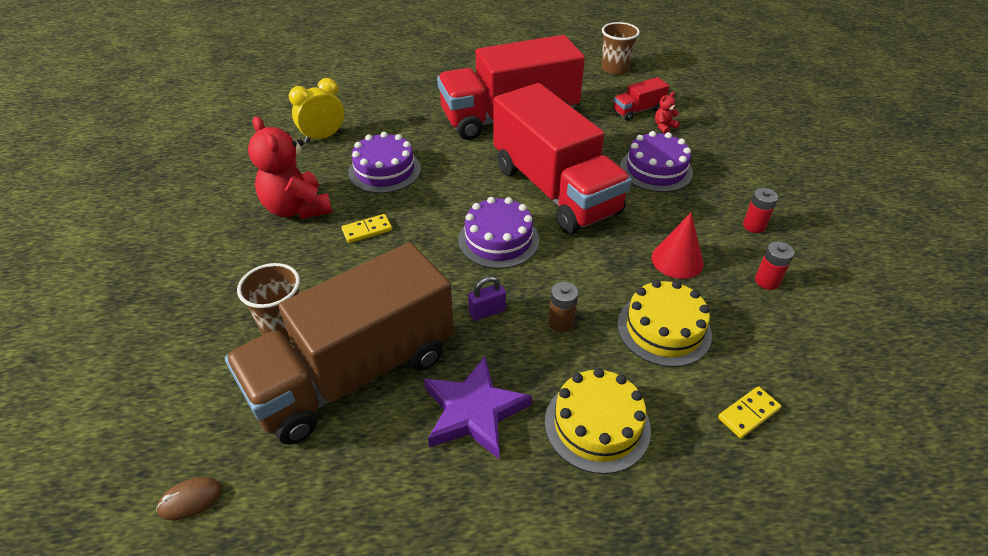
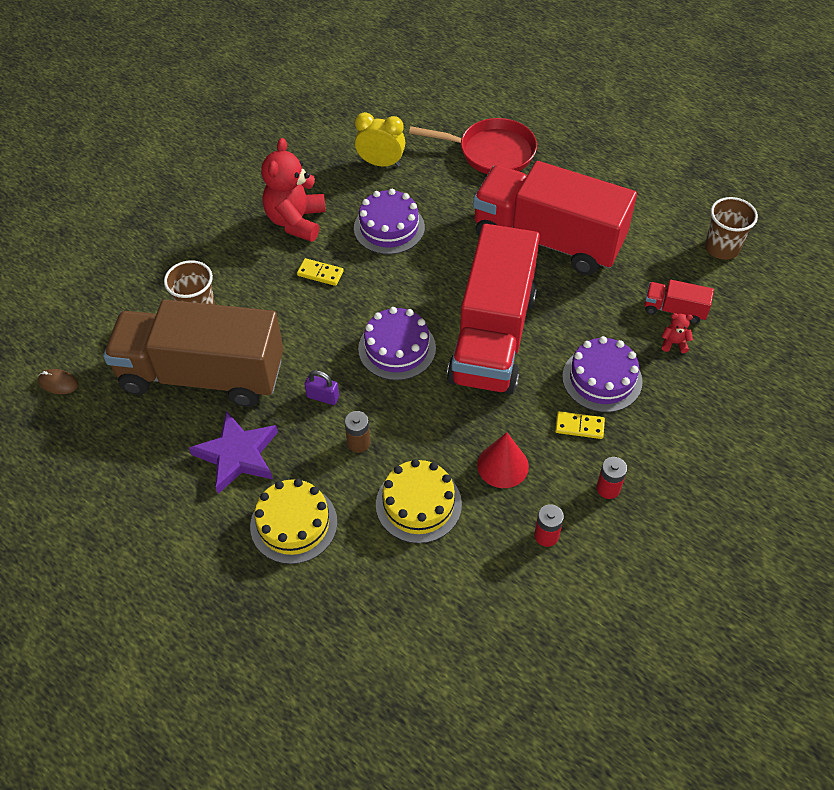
camera: 45 degrees right, 10 degrees up
(401, 92) = (491, 152): none -> red pan
(748, 413) = (392, 600): yellow domino -> yellow domino (579, 426)

